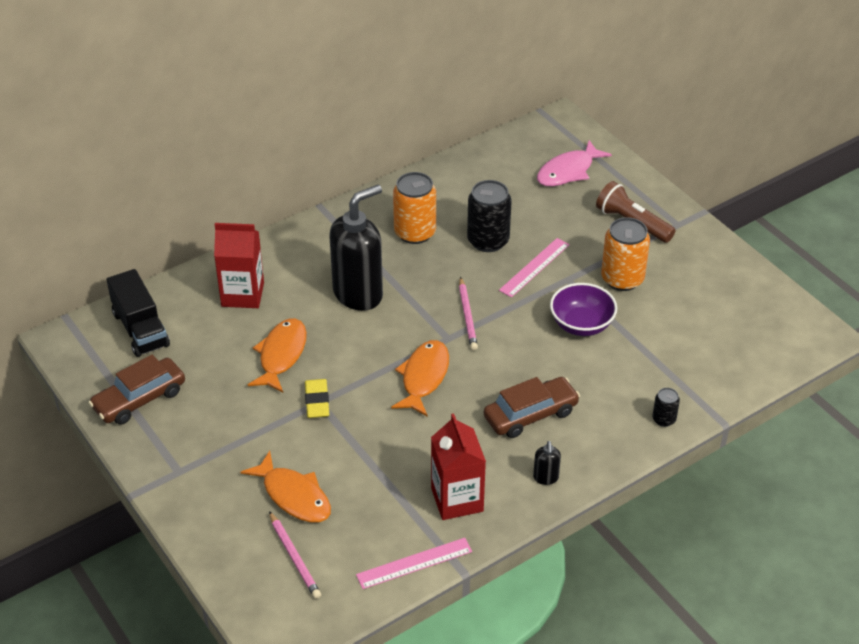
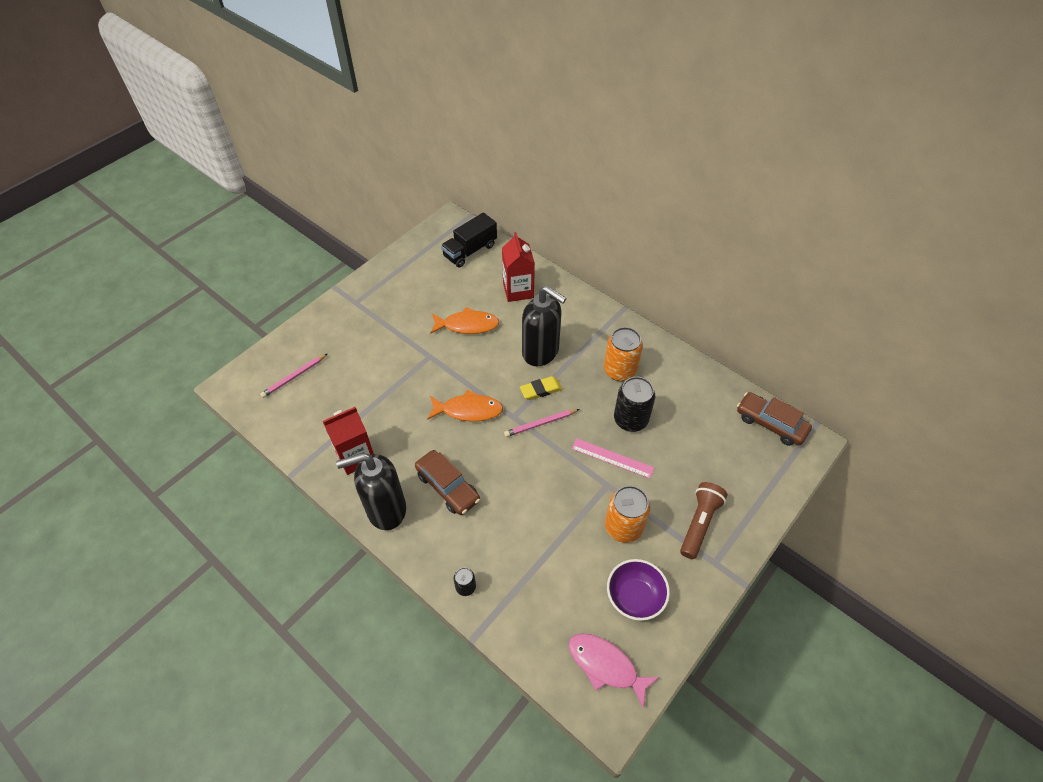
camera: 75 degrees right, 10 degrees up
(139, 399) = (410, 267): brown car -> brown car (770, 423)
(293, 496) = (344, 363): orange fish -> none
(317, 401) = (430, 355): yellow eraser -> yellow eraser (541, 390)
(414, 563) = (296, 443): pink ruler -> none
(546, 478) = (386, 509): black soap dispenser -> black soap dispenser, size x2.48
(568, 171) = (744, 460): pink fish -> pink fish (606, 666)
(581, 325) = (557, 505): purple bowl -> purple bowl (634, 597)

